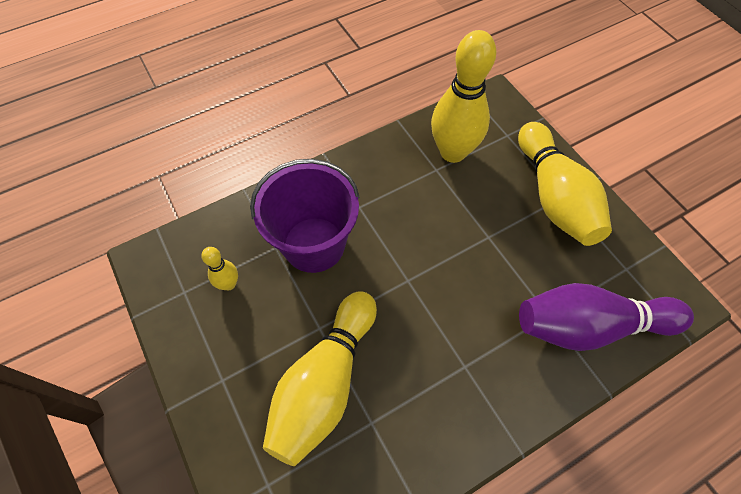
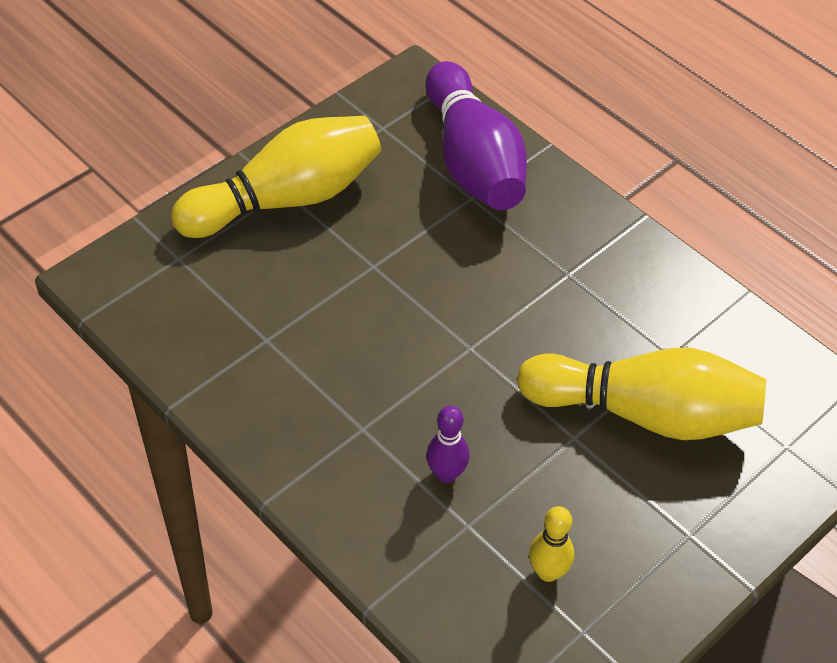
camera: 105 degrees left, 10 degrees down
(314, 244) = (446, 474): purple bucket -> purple bowling pin
(453, 152) = (227, 322): yellow bowling pin -> none

